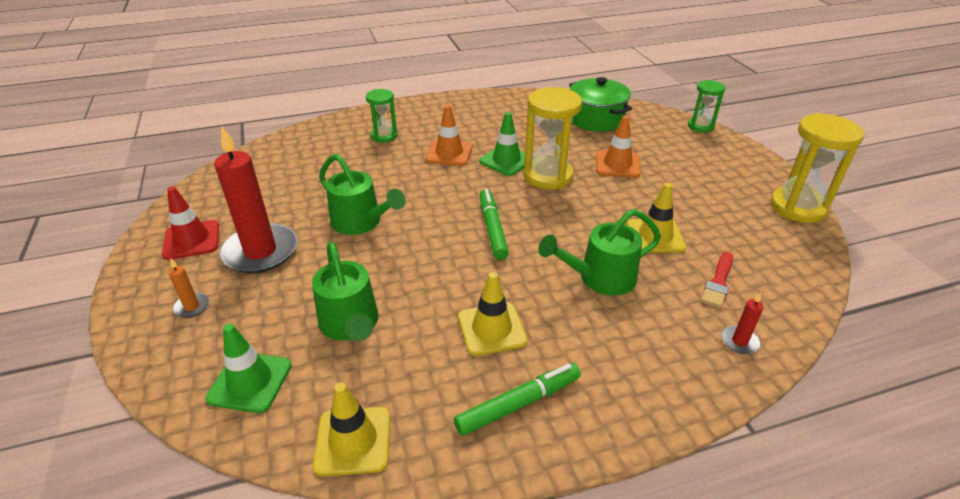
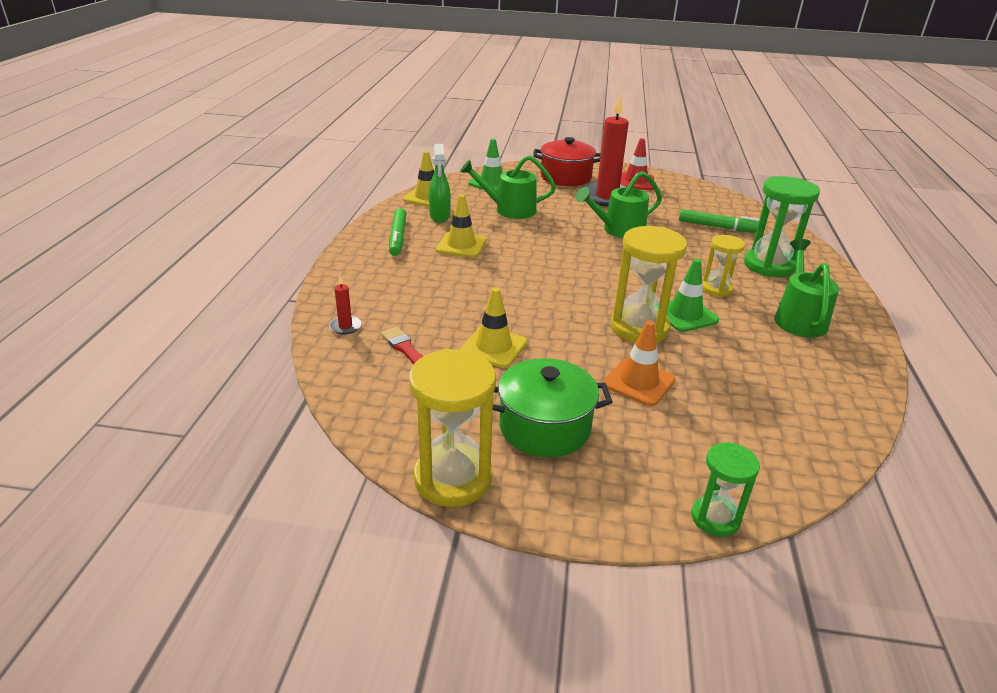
camera: 115 degrees right, 5 degrees down
(192, 307) = (565, 177): orange candle -> red pot
(384, 136) = (769, 265): green hourglass -> green hourglass, size x1.70
(419, 389) = (440, 216): none -> green spray bottle
(449, 153) = (717, 289): orange traffic cone -> yellow hourglass
(492, 228) = (571, 275): green marker -> green marker (719, 227)
(596, 119) = (773, 417): green pot -> green pot (545, 427)
(600, 278) = (467, 298): green watering can -> green watering can (798, 318)

